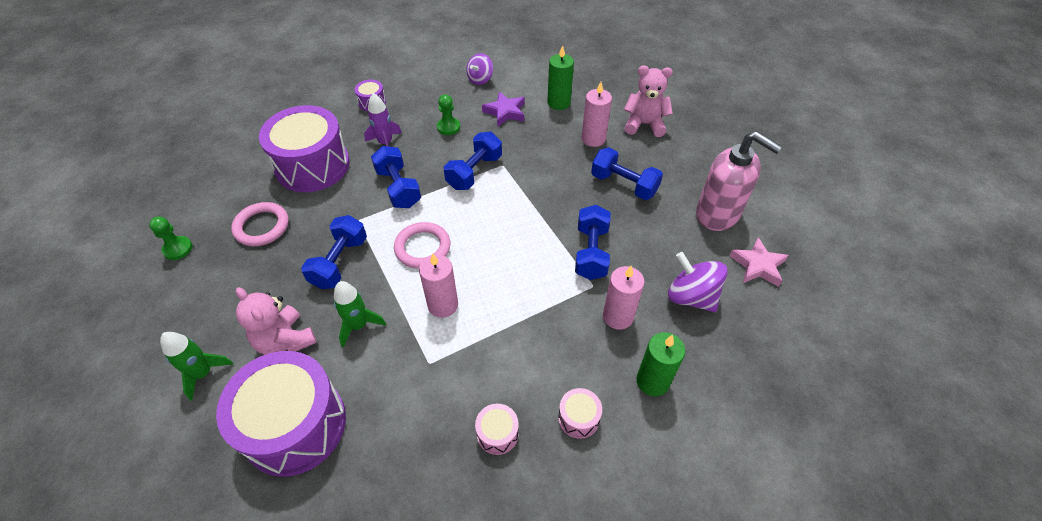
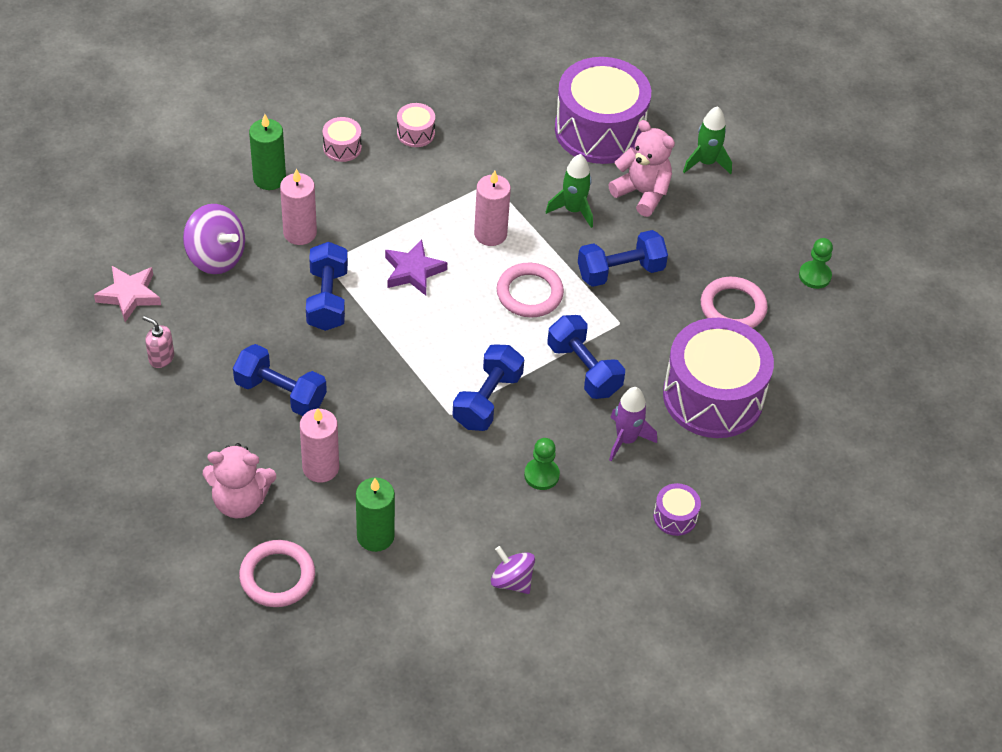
camera: 170 degrees right, 0 degrees up
(339, 262) = (620, 271): blue dumbbell -> blue dumbbell turned 60 degrees clockwise
(480, 79) = (512, 581): purple spinning top -> purple spinning top turned 75 degrees counterclockwise
(505, 112) = (459, 511): purple star -> purple star (413, 271)
(617, 88) = (277, 576): none -> pink ring
(718, 214) = (161, 358): pink soap dispenser -> pink soap dispenser, size x0.42

